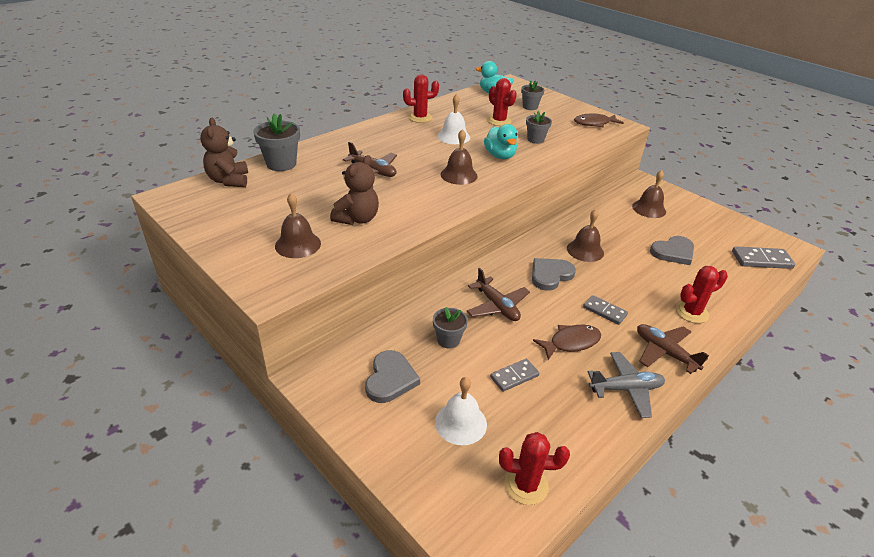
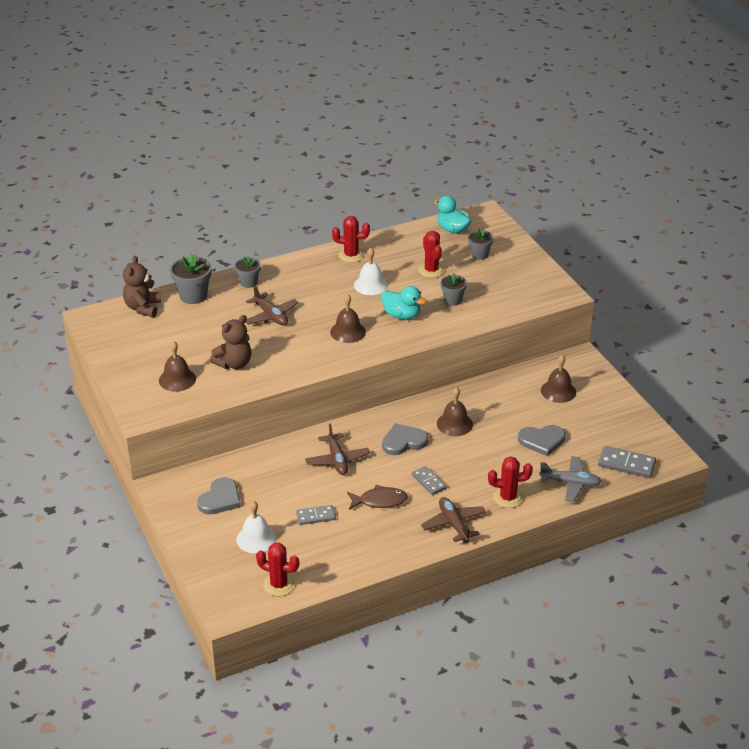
camera: 20 degrees right, 0 degrees up
(448, 340) = (280, 479): grey flower pot -> grey flower pot (248, 282)
(500, 156) = (402, 315): turquoise duck -> turquoise duck turned 60 degrees counterclockwise
(594, 123) = (534, 287): brown fish -> none
(626, 389) = (398, 543): grey plane -> grey plane (570, 483)

